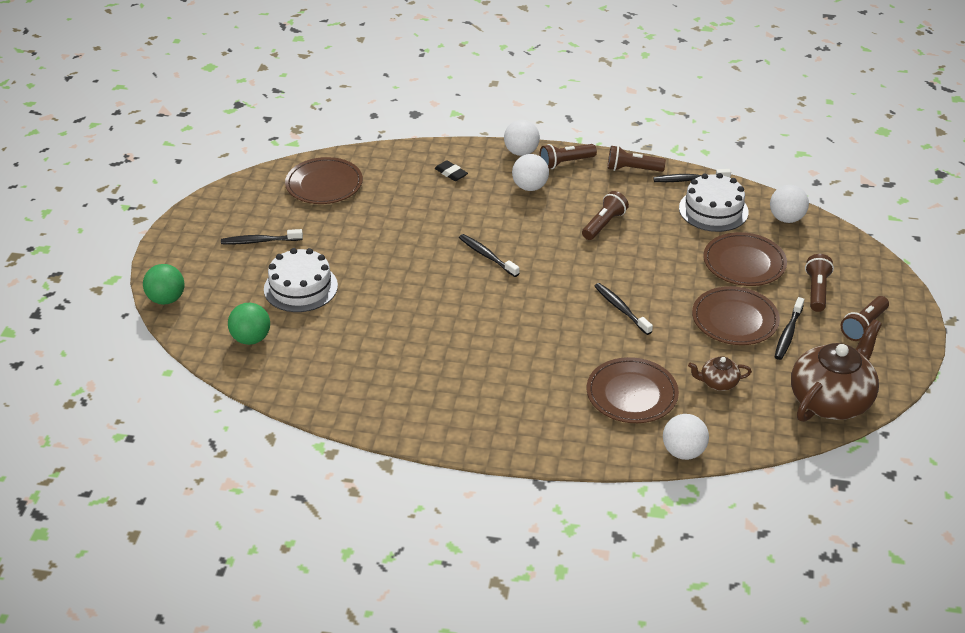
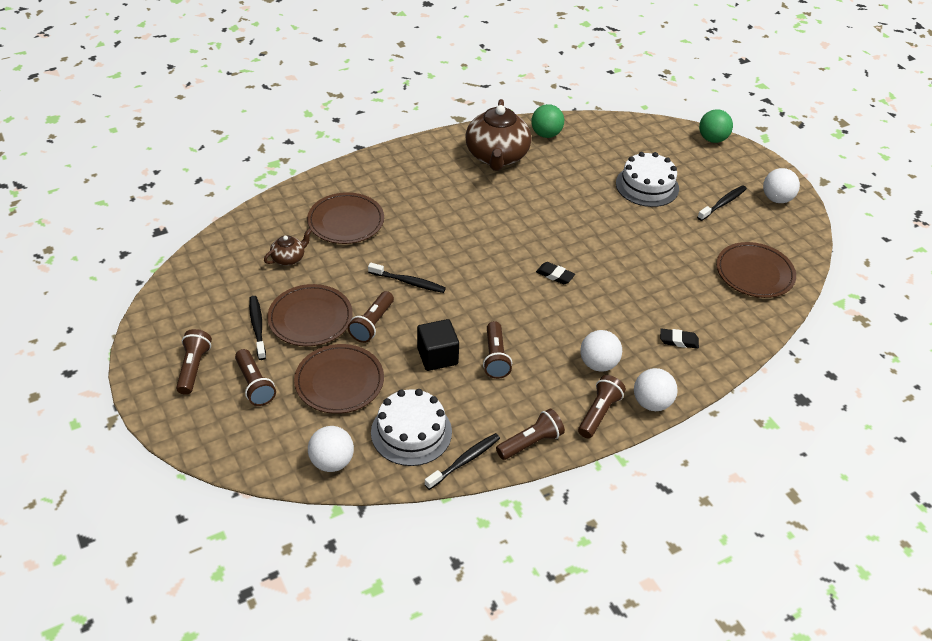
camera: 140 degrees right, 5 degrees up
(251, 339) = (627, 141): green ball -> green ball (546, 134)
(487, 256) = (555, 275): black toothbrush -> black eraser
(649, 245) = (437, 356): none -> black cube
(683, 291) = (372, 324): none -> brown flashlight
(683, 452) = (281, 200): white ball -> white ball (776, 199)
(831, 400) = (192, 285): brown teapot -> brown teapot (496, 156)

